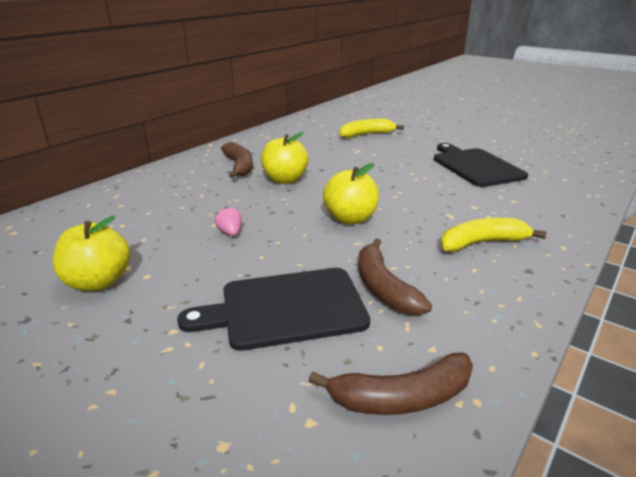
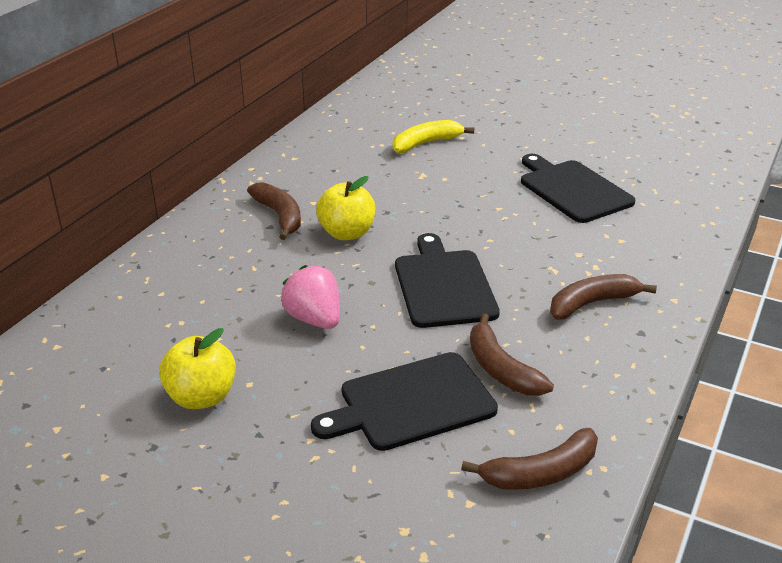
camera: 10 degrees left, 5 degrees up
(230, 233) = (314, 319): pink strawberry -> pink strawberry, size x1.90
(350, 218) = (443, 285): yellow apple -> black cutting board
(482, 243) = (592, 303): yellow banana -> brown banana

